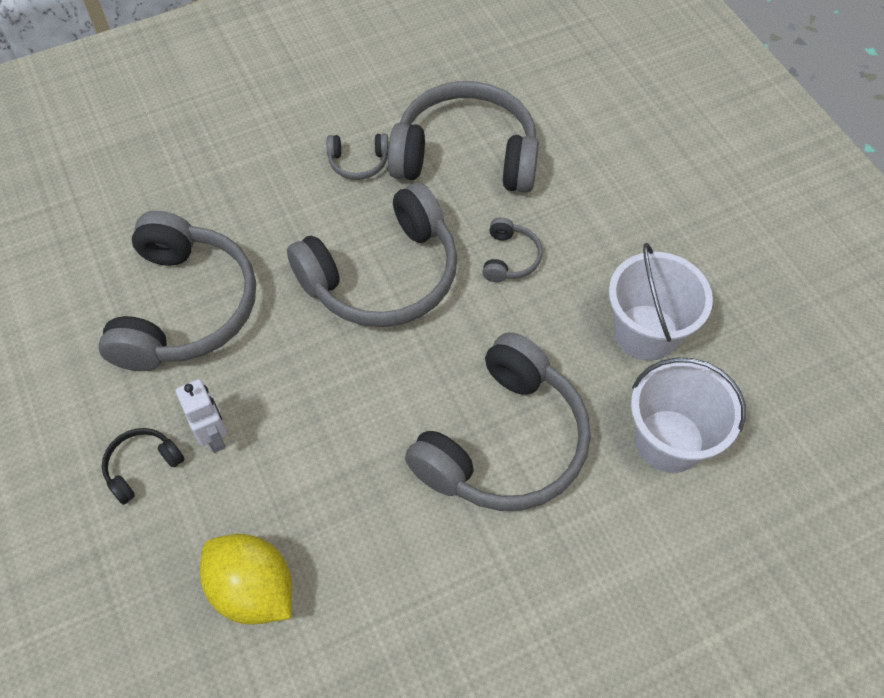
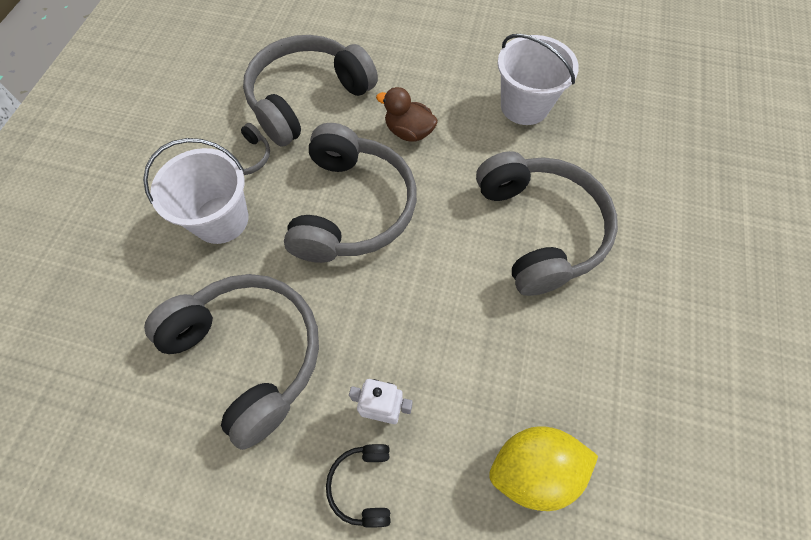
camera: 50 degrees left, 5 degrees up
(510, 258) = (409, 132): grey headphones -> brown duck
(669, 441) = (605, 147): white bucket -> white bucket (221, 219)

